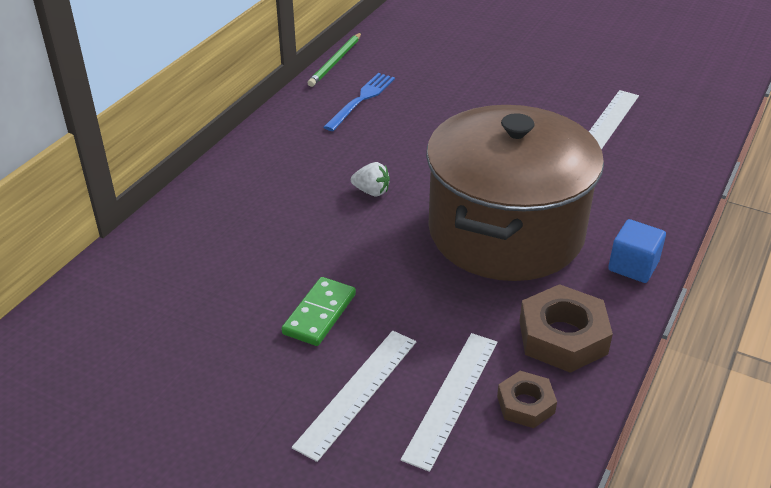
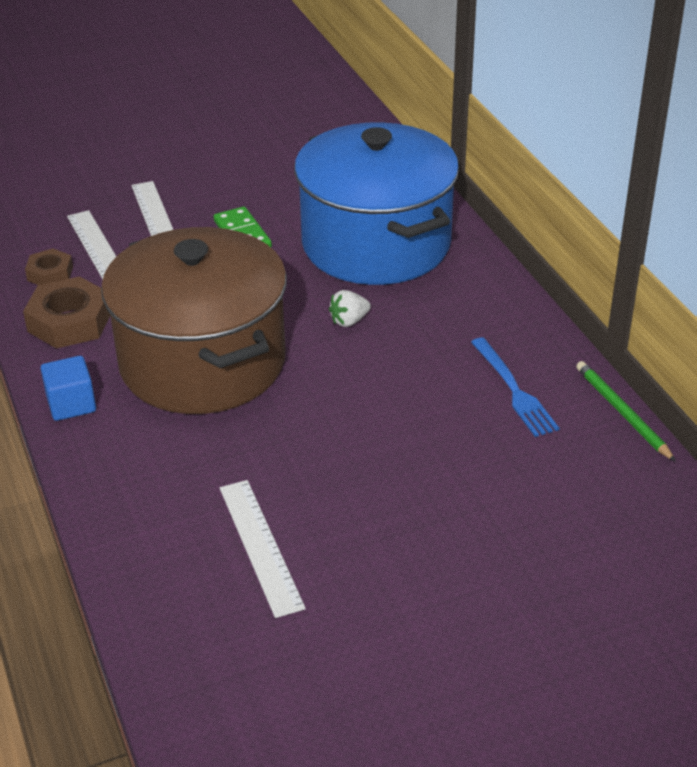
camera: 130 degrees right, 0 degrees up
(252, 228) = (376, 244): none -> blue pot

